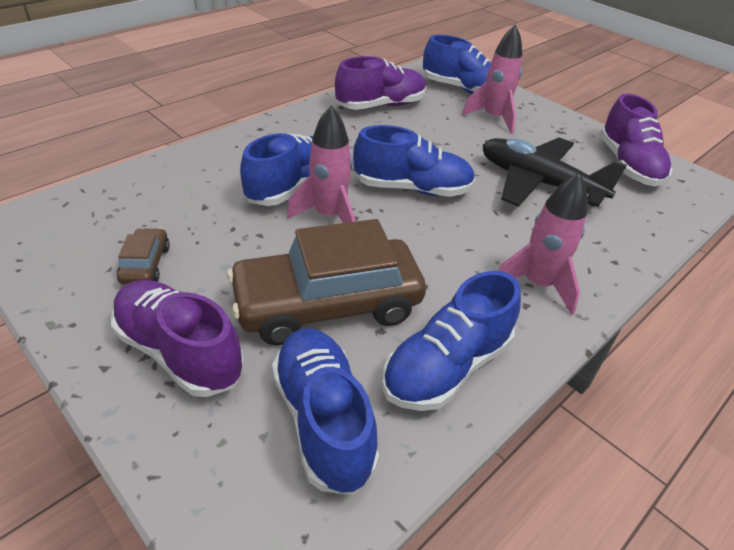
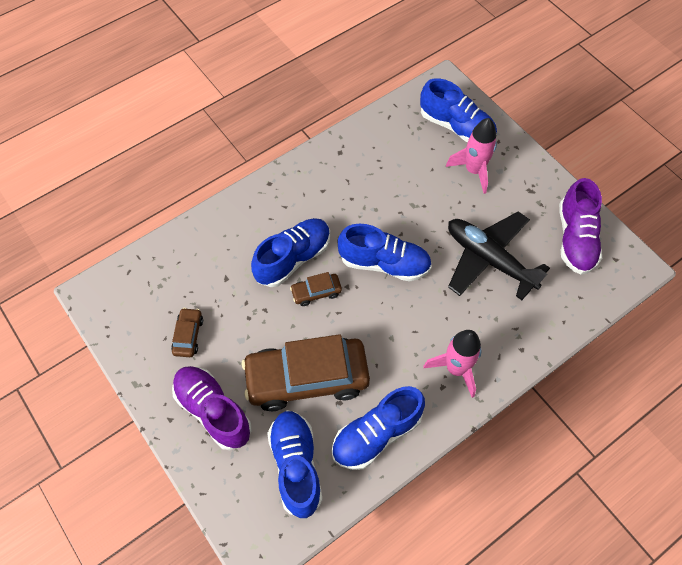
camera: 10 degrees right, 20 degrees up
(329, 216) = (316, 292): pink rocket -> brown car
(381, 106) = (375, 151): purple shoe -> none

